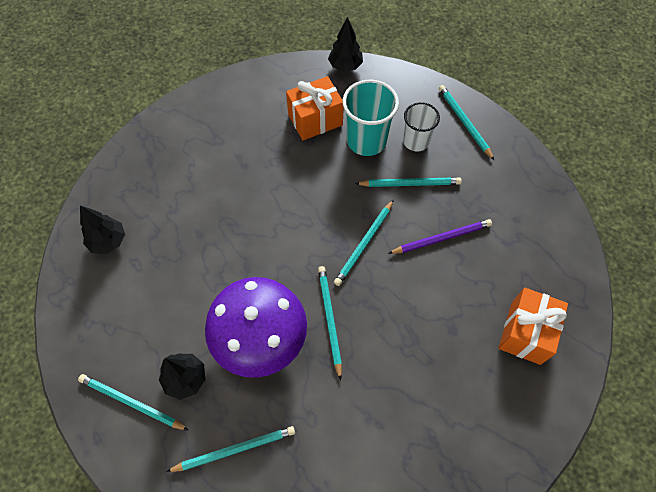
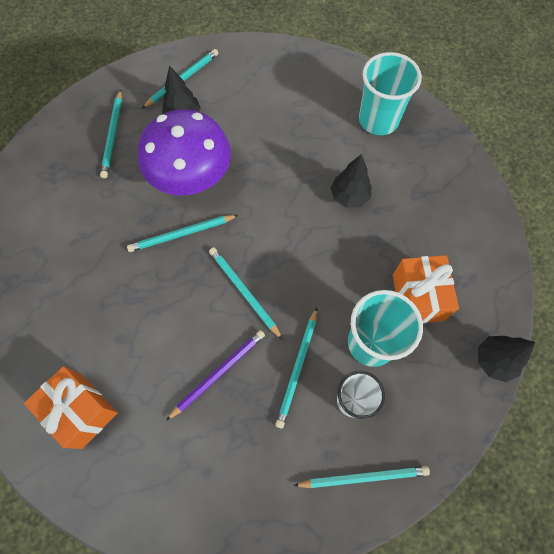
camera: 110 degrees right, 5 degrees up
(108, 241) = (330, 87): black tree -> black tree (349, 196)
(141, 188) = (378, 120): none -> turquoise cup
(329, 319) = (181, 234): turquoise pencil -> turquoise pencil turned 150 degrees clockwise
(441, 238) = (218, 373): purple pencil -> purple pencil turned 135 degrees counterclockwise

